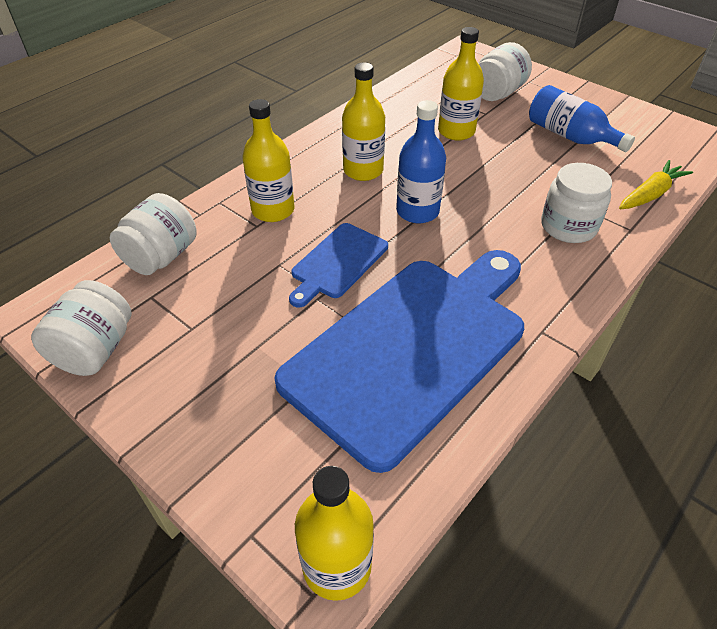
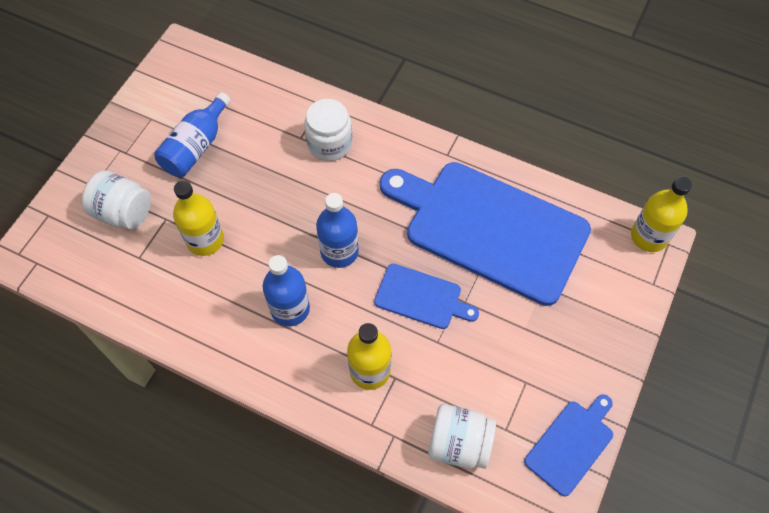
camera: 105 degrees left, 15 degrees up
(95, 349) = (571, 444): white jar -> blue cutting board
(363, 170) = (290, 309): yellow bottle -> blue bottle
(650, 194) = (273, 91): yellow carrot -> none

